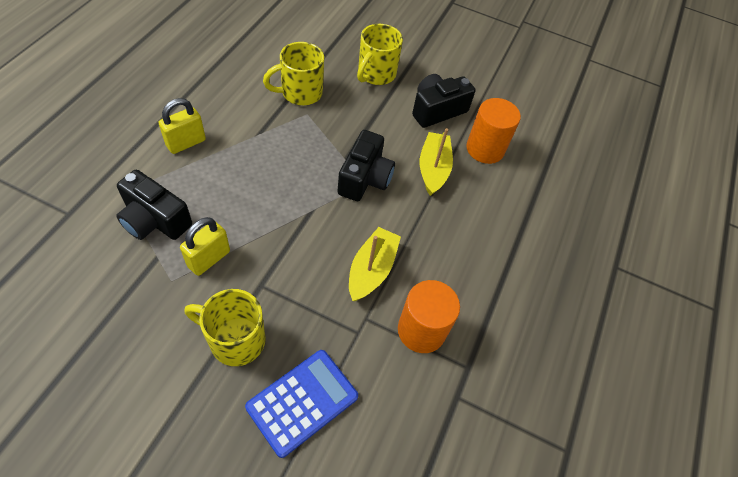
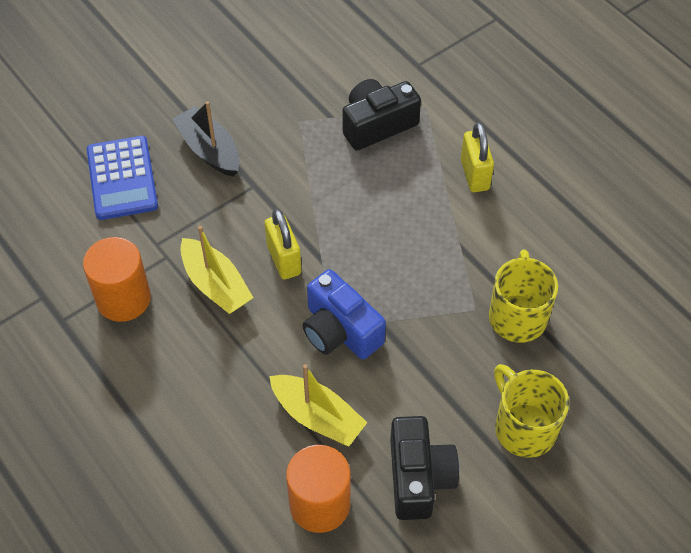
camera: 125 degrees right, 0 degrees up
(209, 259) = (307, 154): yellow padlock -> yellow padlock (284, 259)
(235, 340) = (209, 150): yellow mug -> black boat
(365, 178) = (340, 331): black camera -> blue camera

